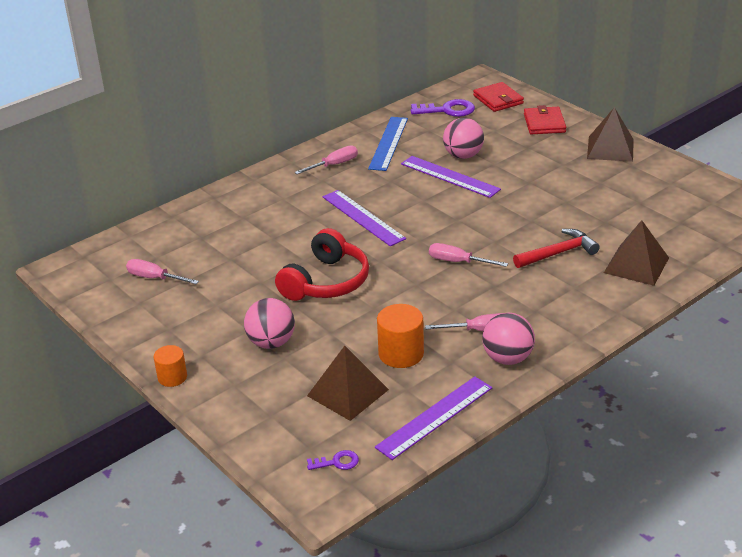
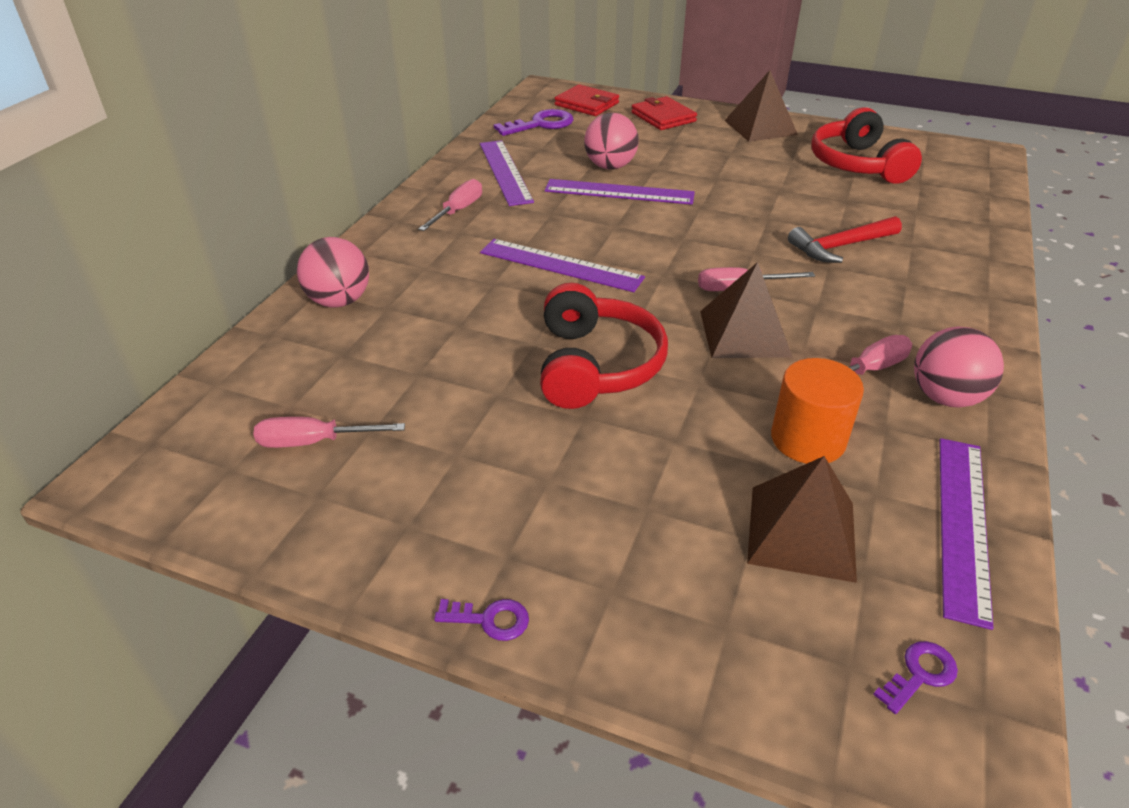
camera: 30 degrees left, 5 degrees up
(172, 377) = (490, 619): orange cylinder -> purple key
(271, 343) = (604, 489): pink ball -> pink ball (339, 301)
(388, 143) = (505, 172): blue ruler -> purple ruler
(558, 253) = (841, 246): red hammer -> red hammer turned 150 degrees counterclockwise
(636, 265) = (937, 237): brown pyramid -> brown pyramid (744, 333)
(649, 197) = (858, 164): none -> red headphones

